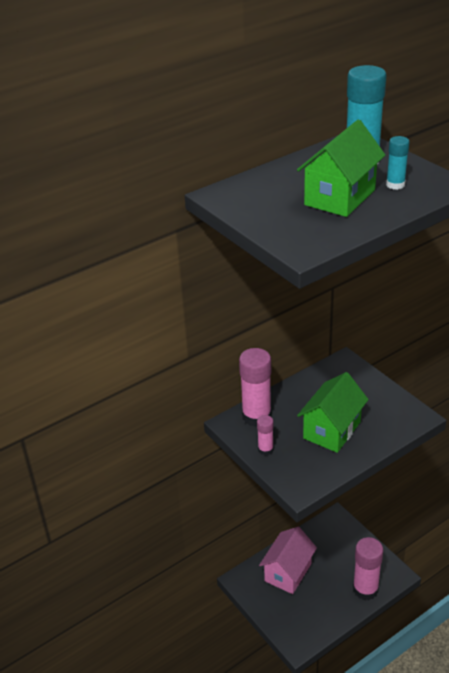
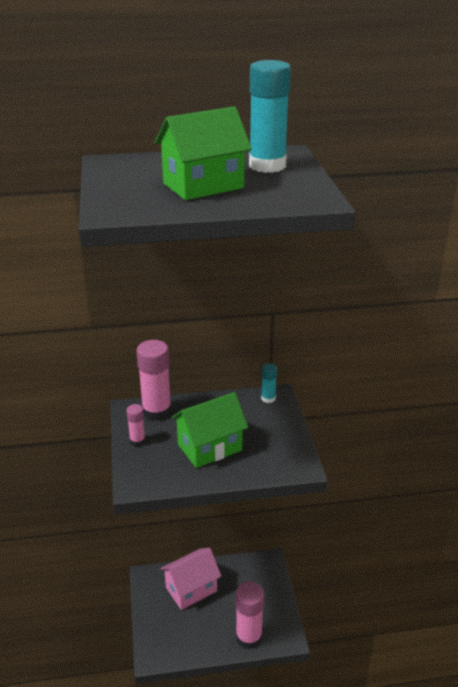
camera: 25 degrees right, 5 degrees down
(395, 185) = (269, 189): turquoise glue stick -> turquoise glue stick (268, 398)

